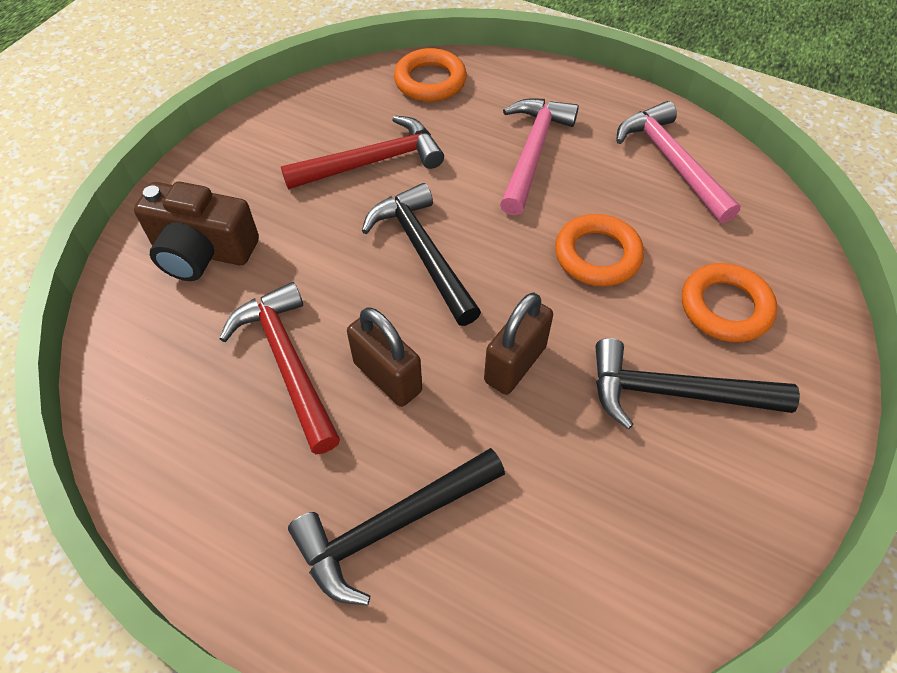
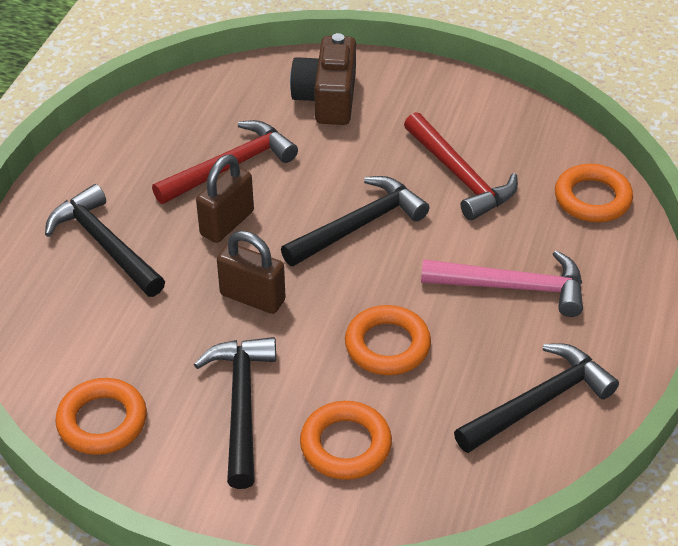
camera: 80 degrees right, 10 degrees down
(671, 162) = (538, 402): pink hammer -> black hammer
(699, 546) = (102, 421): none -> orange ring

